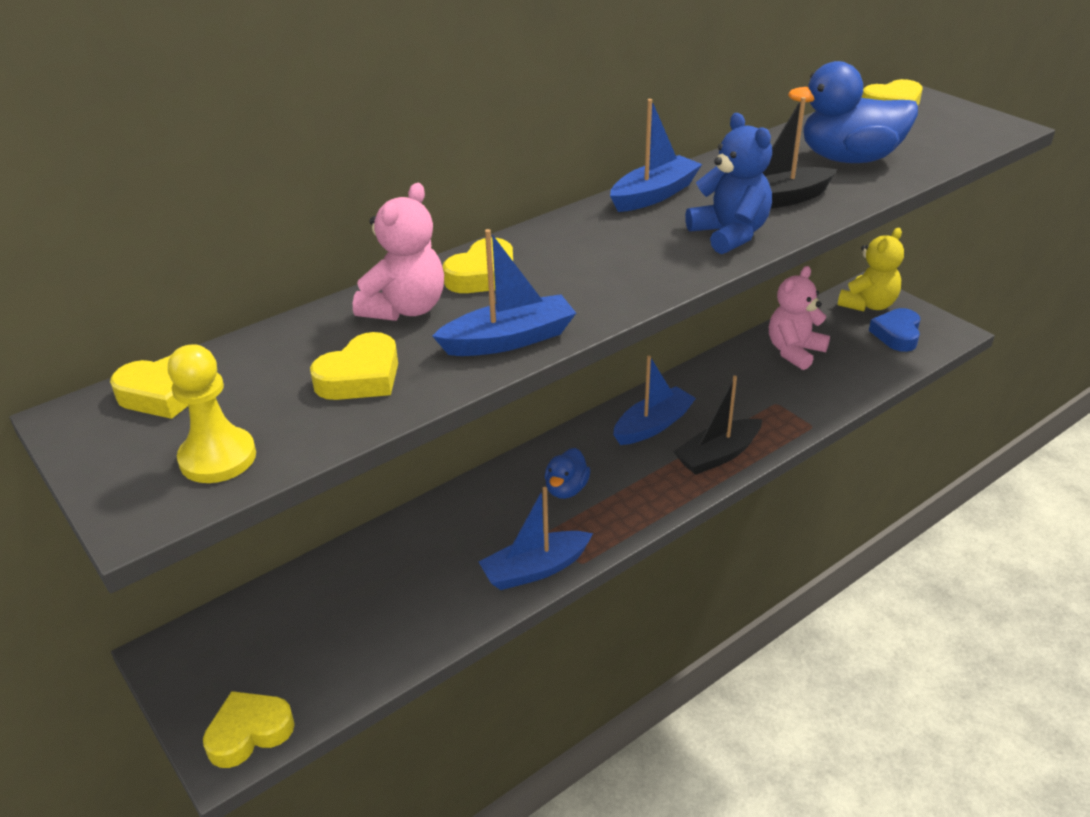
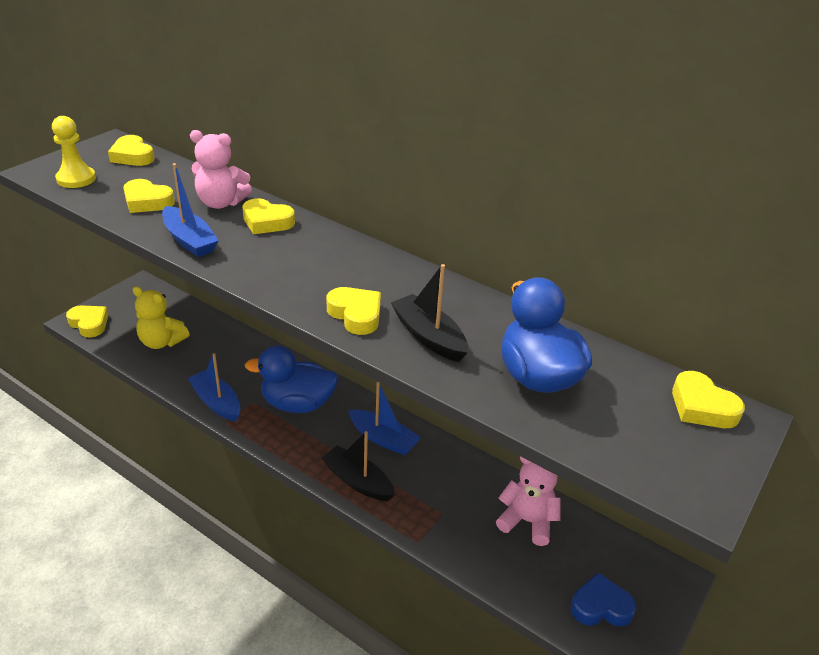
camera: 70 degrees right, 0 degrees up
(566, 489) = (297, 404): blue duck -> blue duck, size x1.87
(654, 195) = (410, 275): blue boat -> none
(730, 234) = (356, 315): blue teddy bear -> yellow heart
(868, 305) = (645, 579): yellow teddy bear -> yellow teddy bear (161, 342)

